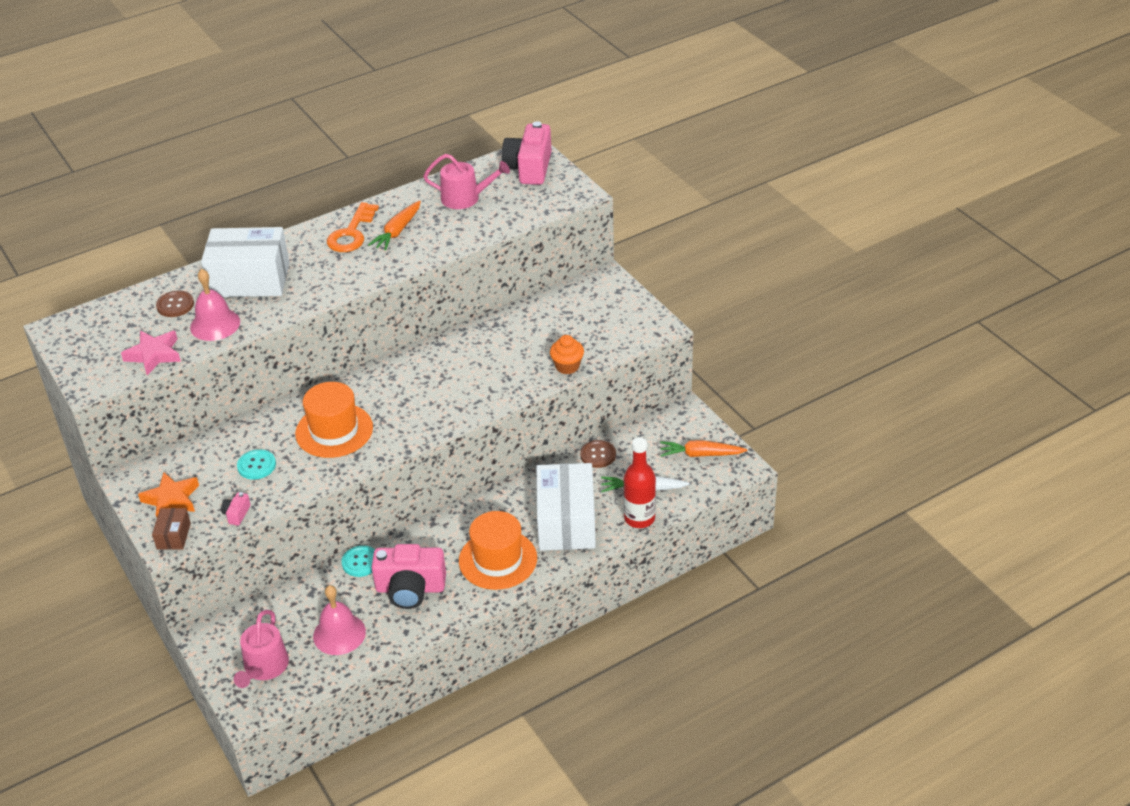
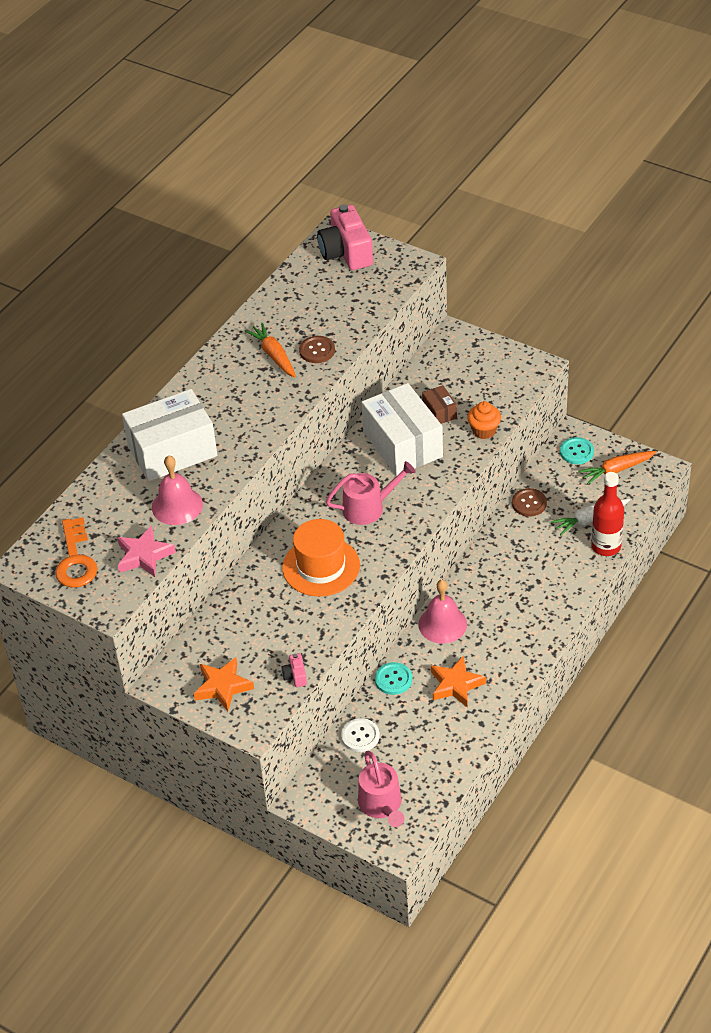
camera: 25 degrees left, 5 degrees up
(173, 536) = (253, 718): brown box -> brown box (439, 412)
(175, 305) = (121, 501): brown button -> brown button (317, 350)
(256, 465) = (276, 625): turquoise button -> turquoise button (576, 452)
(294, 600) = (360, 736): none -> white button
(339, 634) = (424, 749): pink bell -> pink bell (442, 624)
(352, 233) = (231, 372): orange key -> orange key (75, 560)
(397, 231) = (274, 355): orange carrot -> orange carrot turned 150 degrees clockwise
(410, 588) = (456, 685): pink camera -> orange star
(465, 198) = (310, 302): pink watering can -> pink watering can (368, 508)
(498, 559) = (512, 629): orange hat -> none
(566, 522) = (546, 573): white box -> white box (402, 444)

